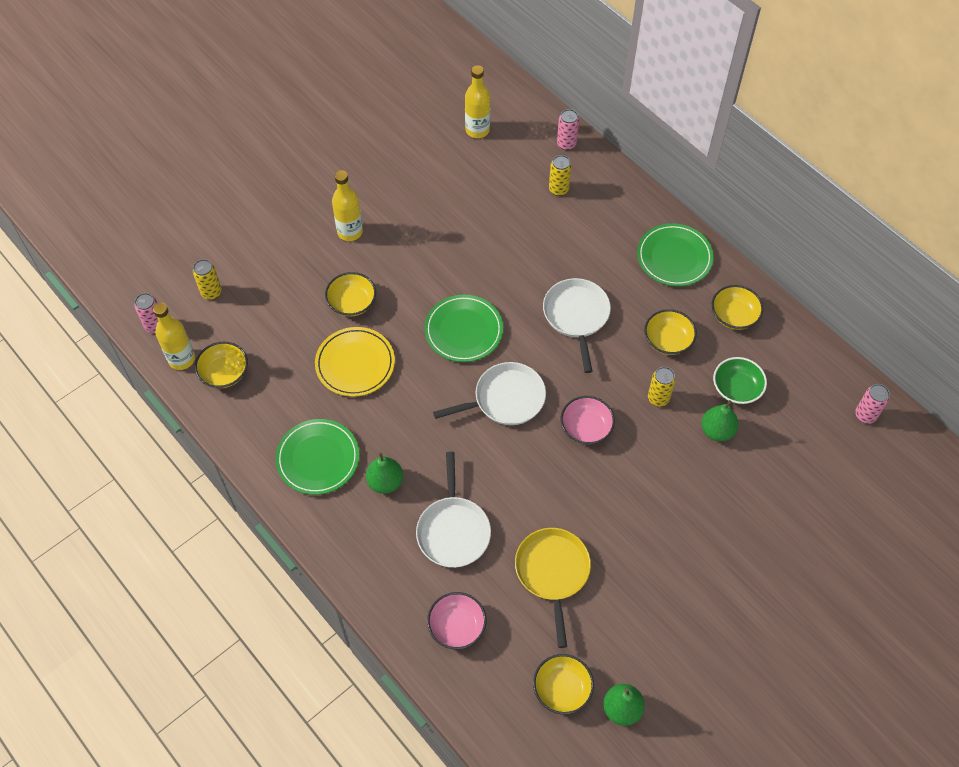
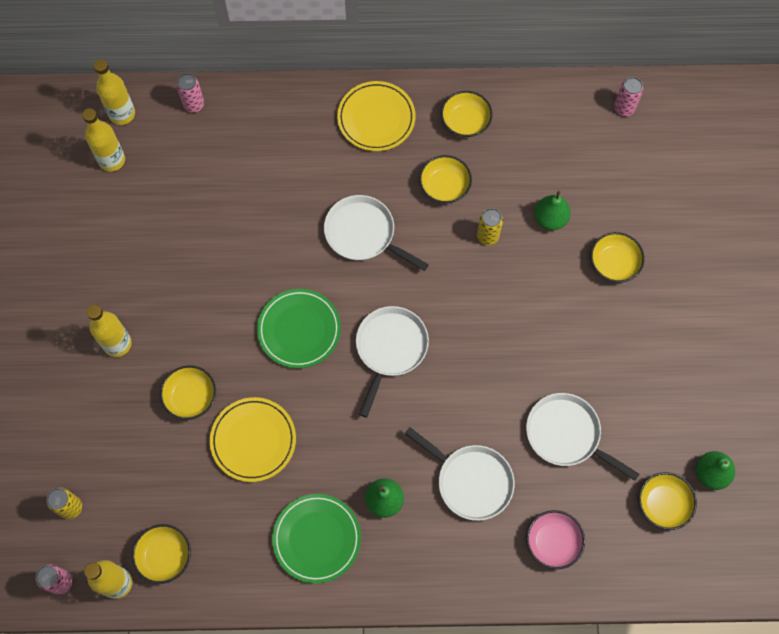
camera: 50 degrees left, 10 degrees up
(516, 110) = (122, 114): none -> yellow bottle
(552, 572) = (566, 434): yellow pan -> white pan
(558, 189) = (232, 148): yellow can -> none
(586, 428) = (467, 309): pink bowl -> none
(674, 257) = (376, 118): green plate -> yellow plate
(727, 503) = (614, 263): none -> yellow bowl
(736, 388) = (527, 174): green bowl -> none

